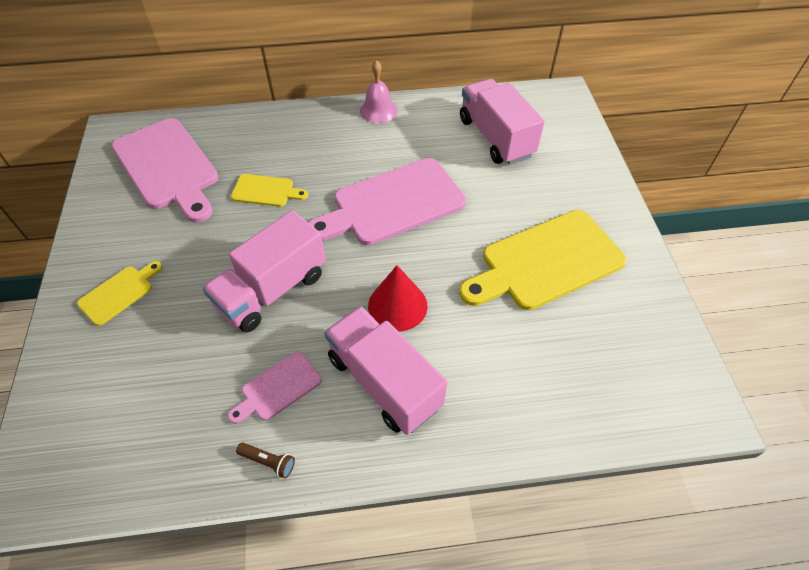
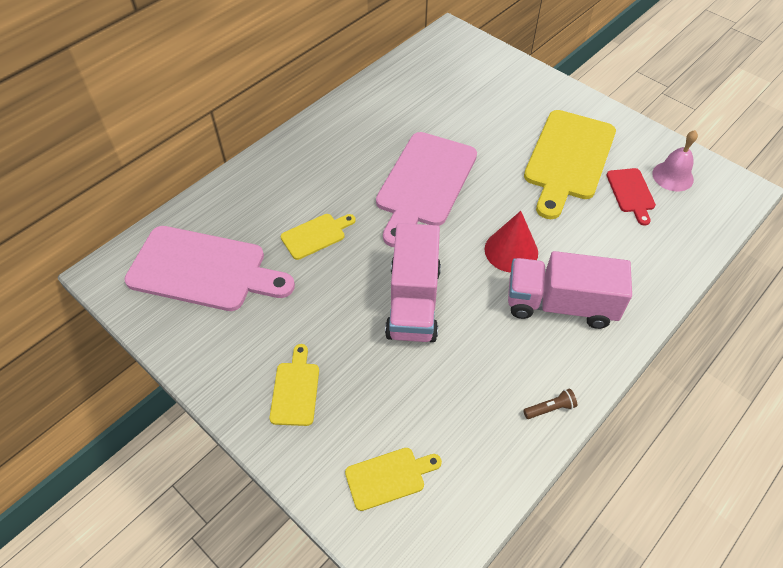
camera: 40 degrees left, 0 degrees up
(95, 408) = (389, 477): none -> yellow cutting board
(278, 388) = (499, 360): pink cutting board -> none
(378, 110) = (328, 119): pink bell -> pink bell (672, 176)
(495, 138) = (440, 92): pink truck -> none
(574, 332) = (631, 193): none -> red cutting board

